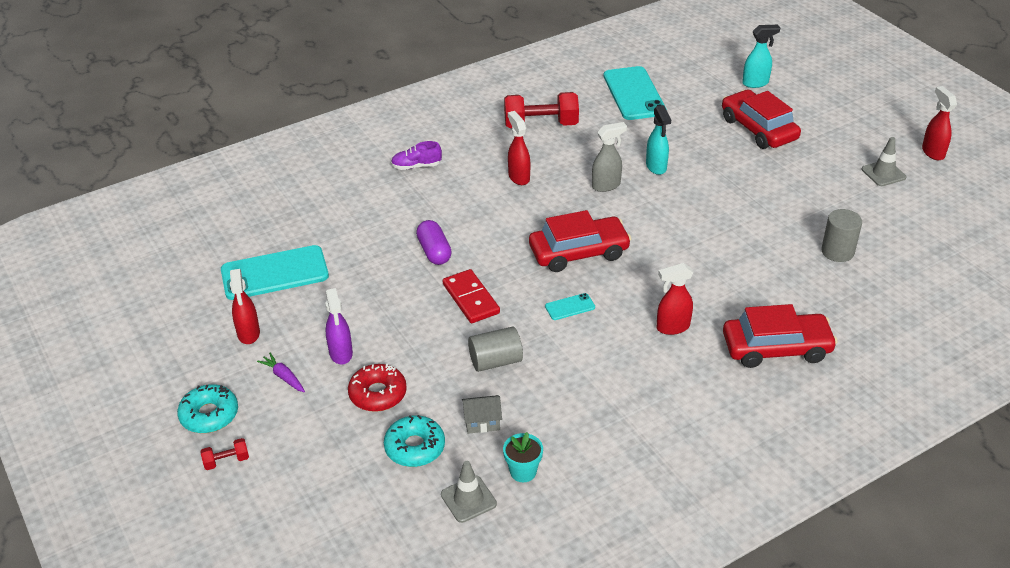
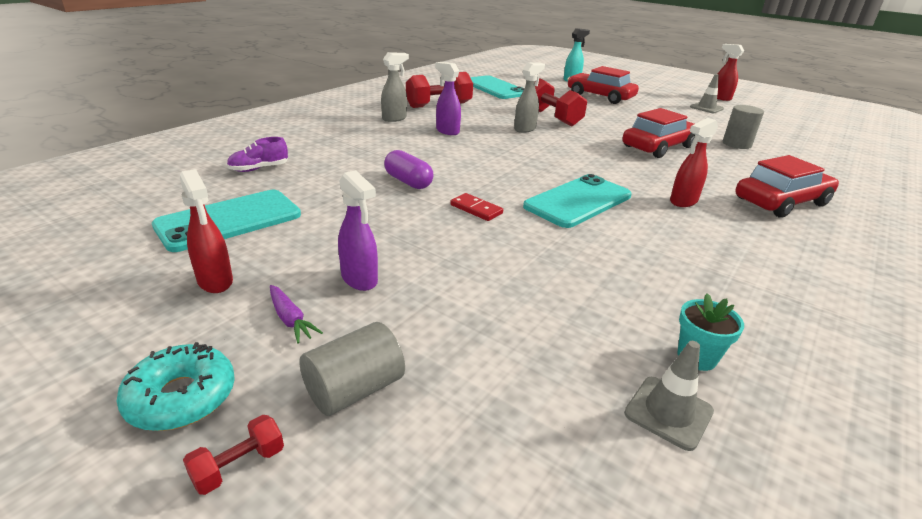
camera: 25 degrees left, 10 degrees down
(283, 377) = (290, 319): purple carrot -> purple carrot turned 150 degrees counterclockwise
(378, 394) = (438, 312): red donut -> none
(415, 447) = (536, 363): turquoise donut -> none
(416, 166) = (347, 133): purple shoe -> purple shoe (259, 169)
(471, 299) = (476, 209): red domino -> red domino, size x0.66
(477, 146) = (394, 118): none -> grey spray bottle
(482, 422) = (593, 314): grey house -> none
(495, 361) = (550, 254): grey cylinder -> grey cylinder (354, 389)
(518, 177) = (447, 131): red spray bottle -> purple spray bottle
(570, 307) = (578, 201): turquoise phone -> turquoise phone, size x2.26
(578, 252) = (545, 166): red car -> red car (658, 146)
(656, 167) = (552, 117): turquoise spray bottle -> red dumbbell

